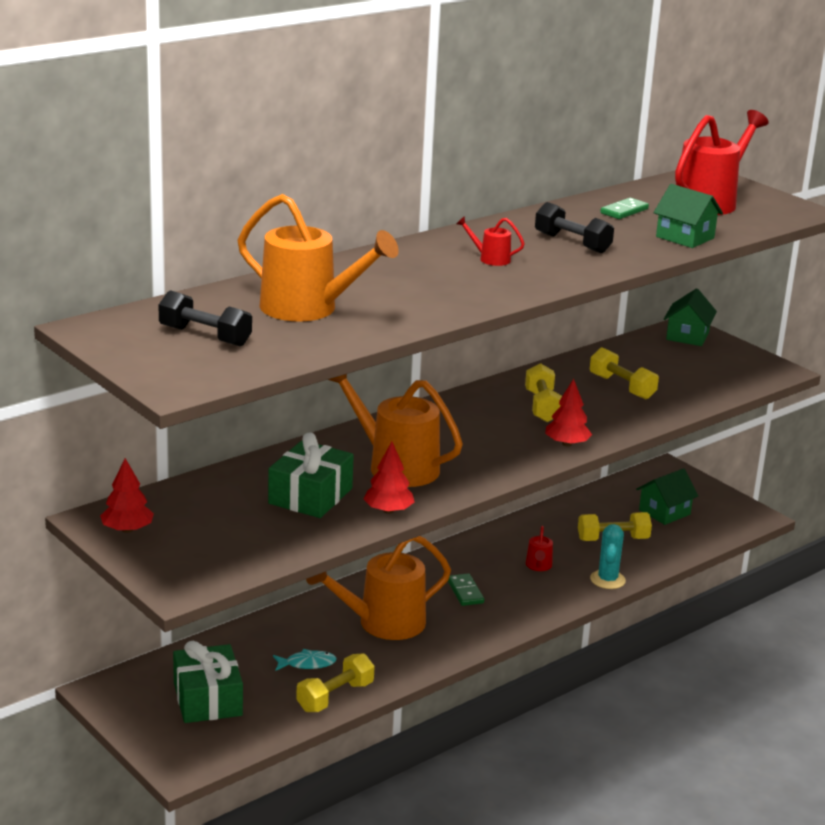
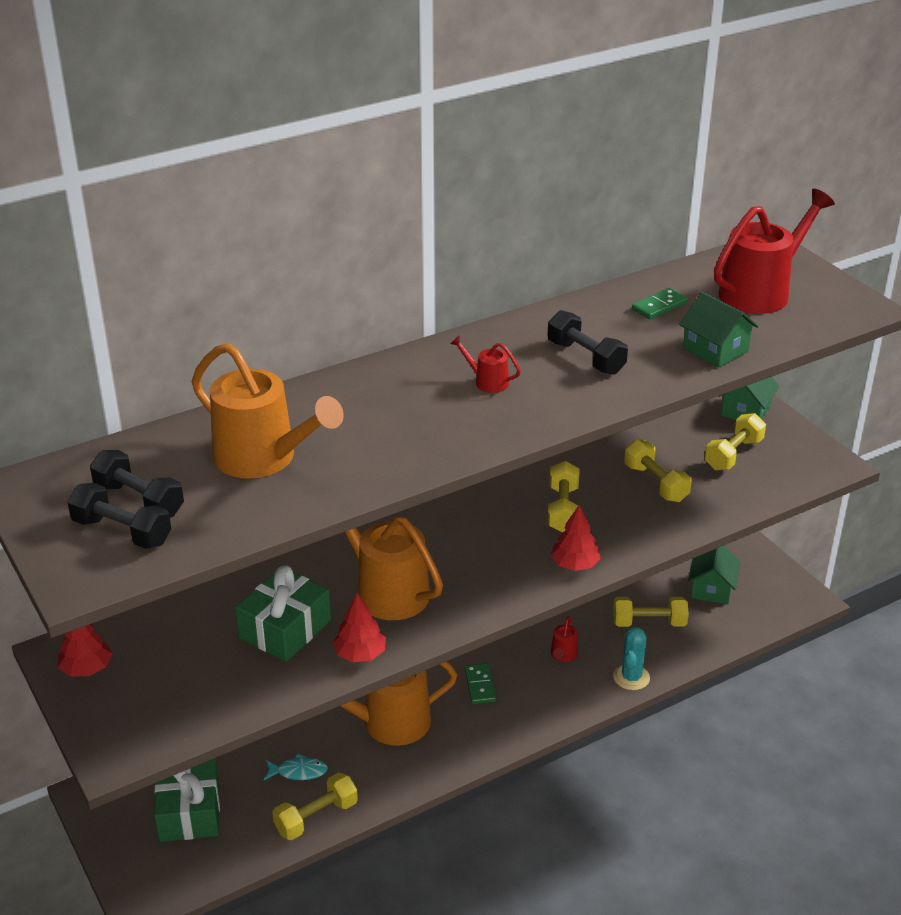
camera: 10 degrees right, 10 degrees up
(199, 356) = (122, 532): none -> black dumbbell
(664, 512) = (711, 589): green house -> green house turned 45 degrees counterclockwise
(686, 366) = (733, 454): none -> yellow dumbbell

